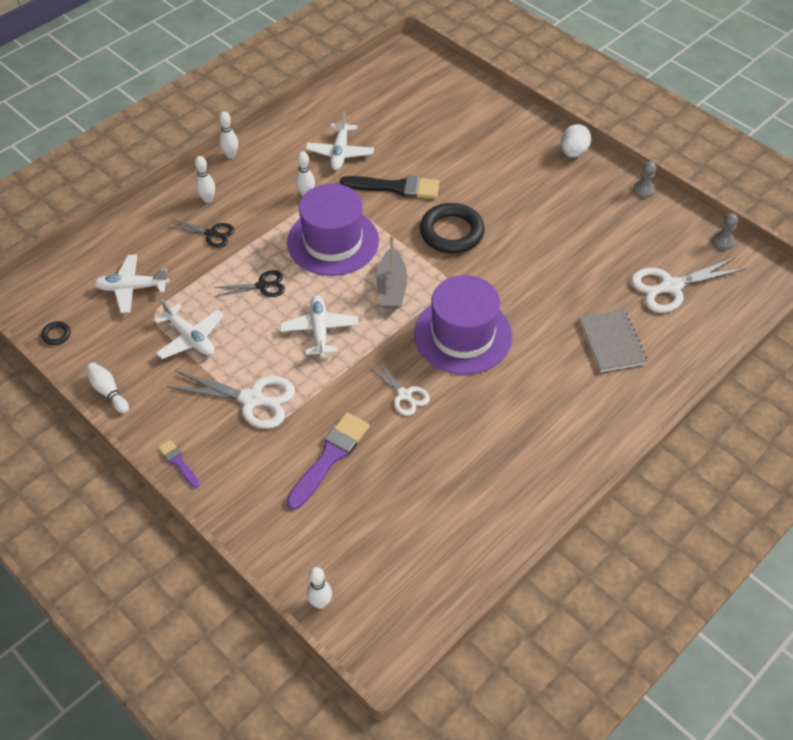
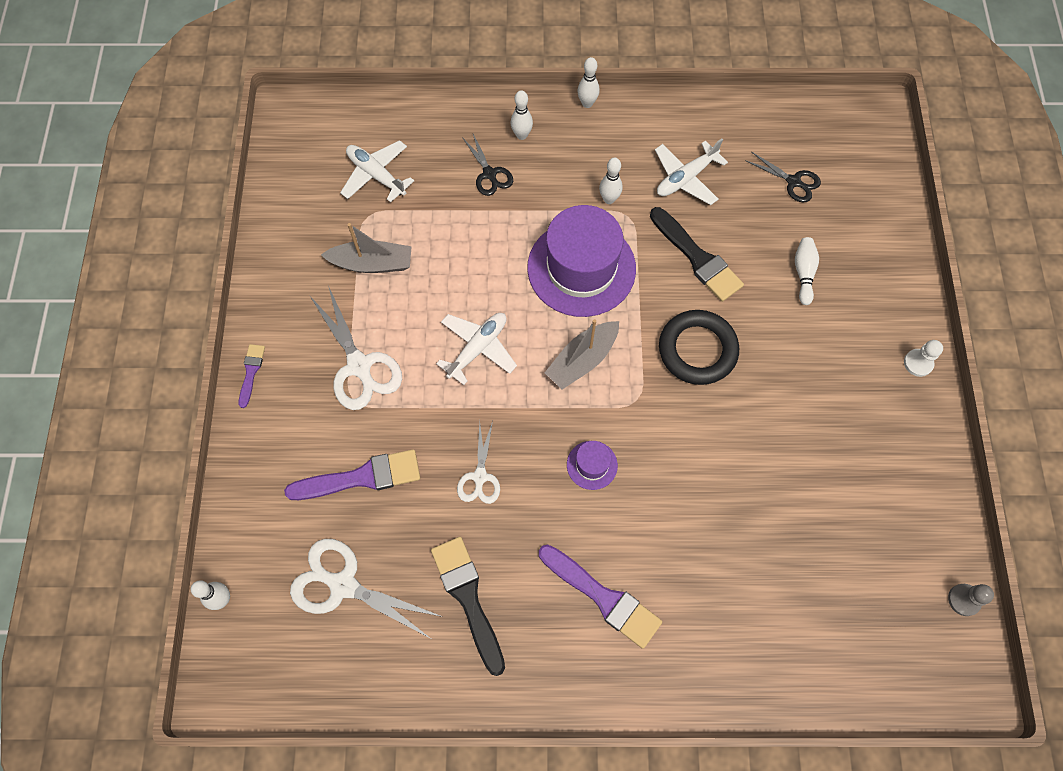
camera: 45 degrees right, 15 degrees up
(56, 335) = (281, 172): black ring -> none
(108, 392) = (266, 259): white bowling pin -> white bowling pin (803, 273)
(190, 338) = (372, 263): white plane -> grey boat
(262, 286) = (477, 262): black scissors -> black scissors (793, 182)
(462, 335) = (592, 465): purple hat -> purple hat, size x0.43
(475, 462) = (468, 598): none -> black brush
(550, 394) = (603, 597): none -> purple brush
(573, 152) = (918, 363): white egg -> white pawn
(612, 342) = (720, 600): grey notebook -> none
(643, 190) = (945, 468): grey pawn -> none
(671, 287) = (847, 598): white scissors -> white scissors (343, 585)

